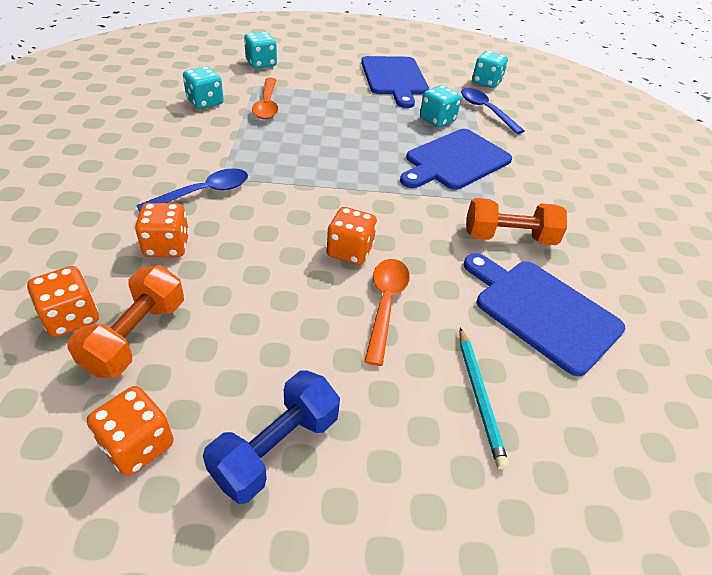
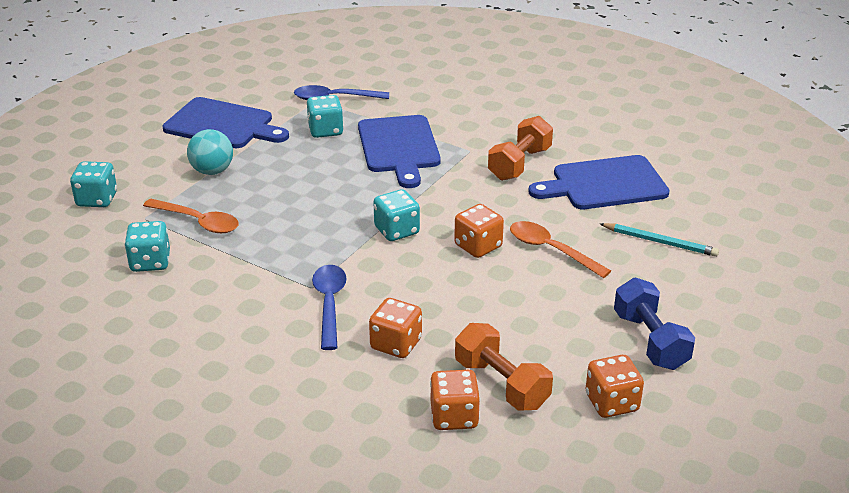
camera: 55 degrees left, 10 degrees down
(333, 92) = (212, 171): none -> turquoise ball
(486, 82) = (284, 76): turquoise dice -> turquoise dice (396, 231)

